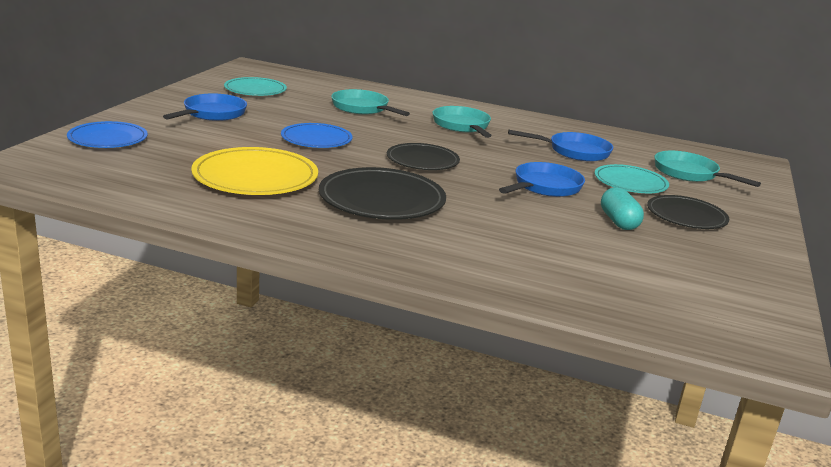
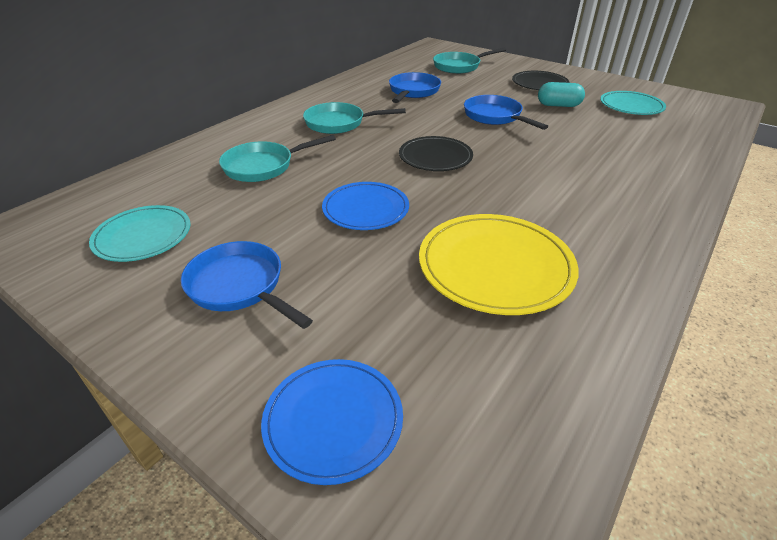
camera: 70 degrees left, 15 degrees up
(382, 199) = (543, 192): black plate -> none
(630, 182) = (480, 87): turquoise plate -> turquoise plate (631, 106)

